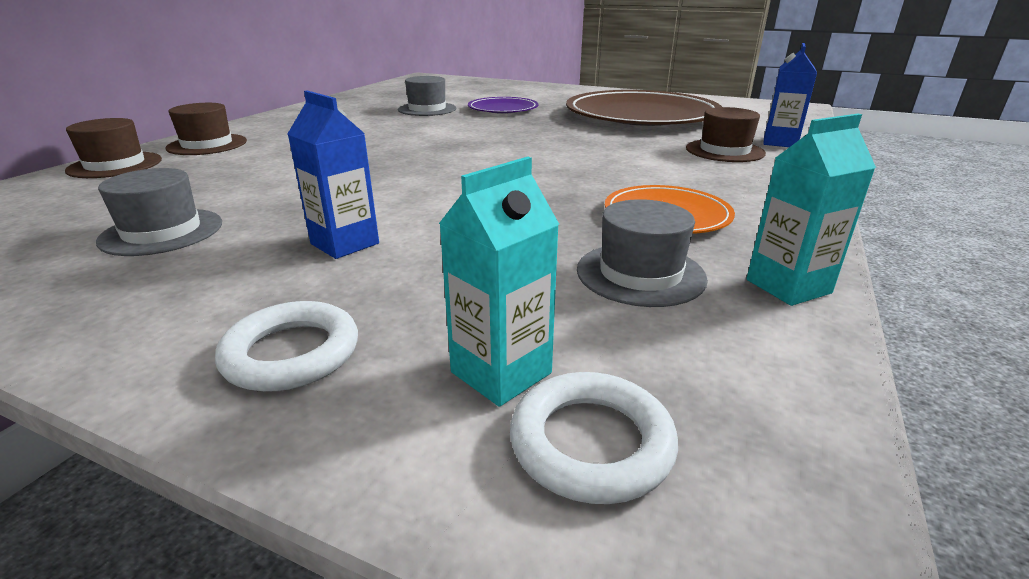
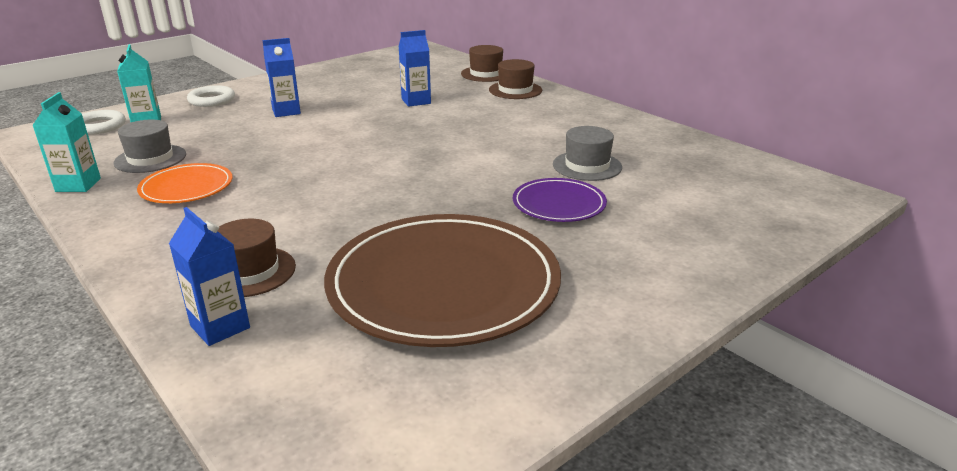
camera: 115 degrees right, 0 degrees up
(162, 232) = (354, 85): grey hat -> none
(264, 177) = (416, 101): none -> blue carton

